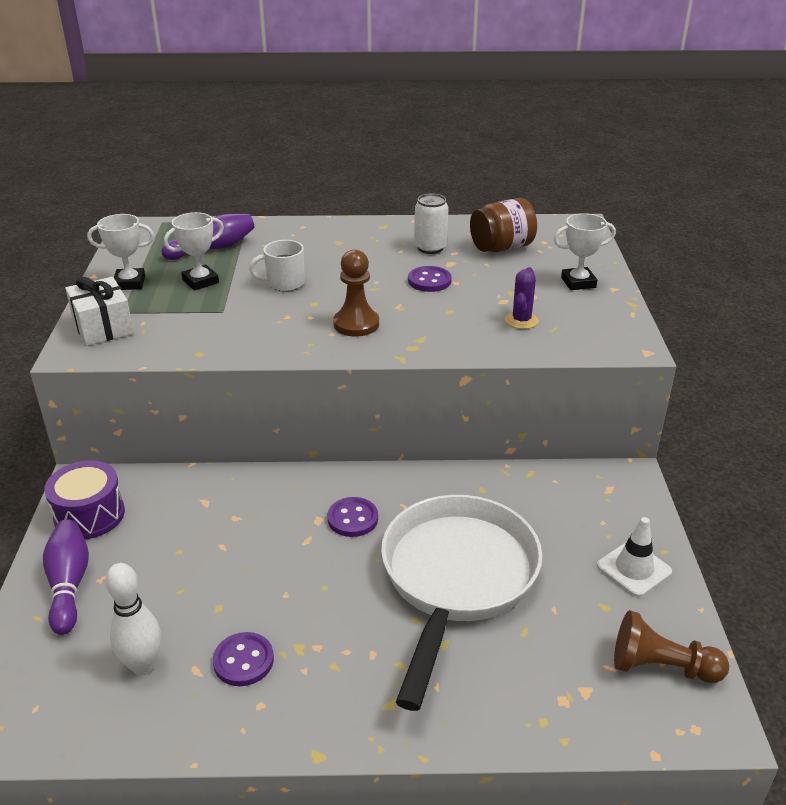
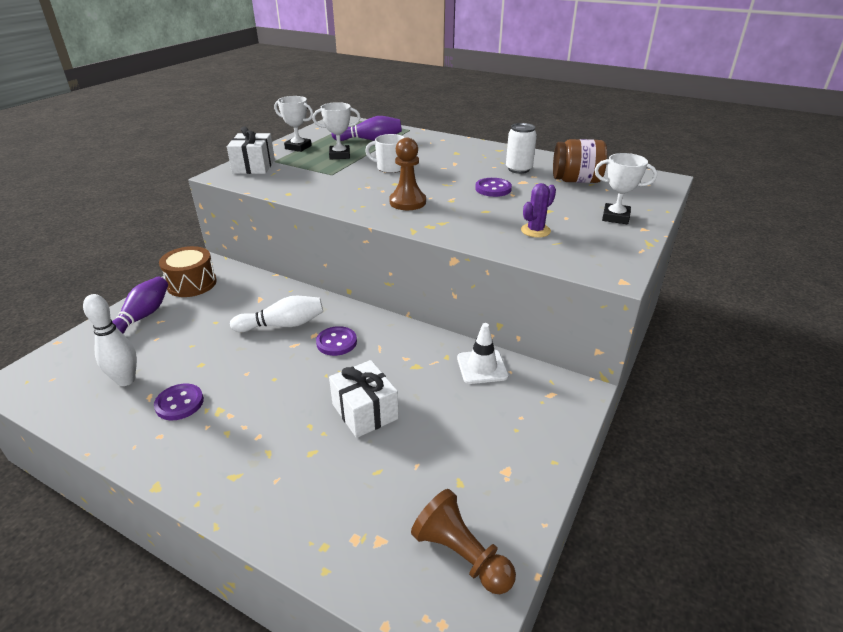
camera: 30 degrees right, 0 degrees up
(89, 515) = (192, 284): purple drum -> brown drum
(269, 522) = (283, 325): none -> white bowling pin
(456, 579) = (365, 411): white pan -> white gift
(634, 569) = (513, 464): white traffic cone -> white traffic cone (482, 367)

